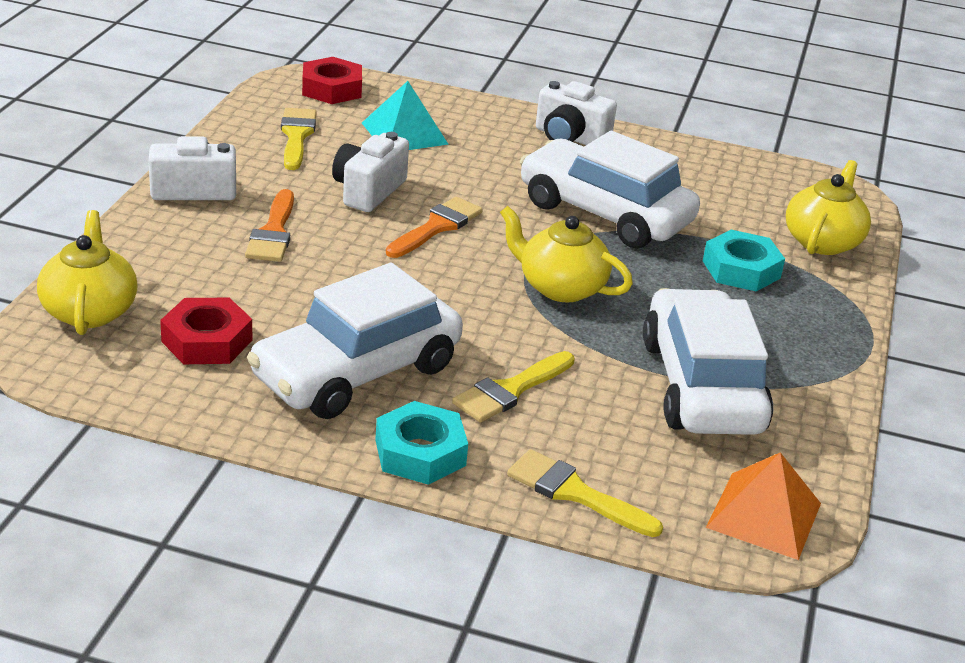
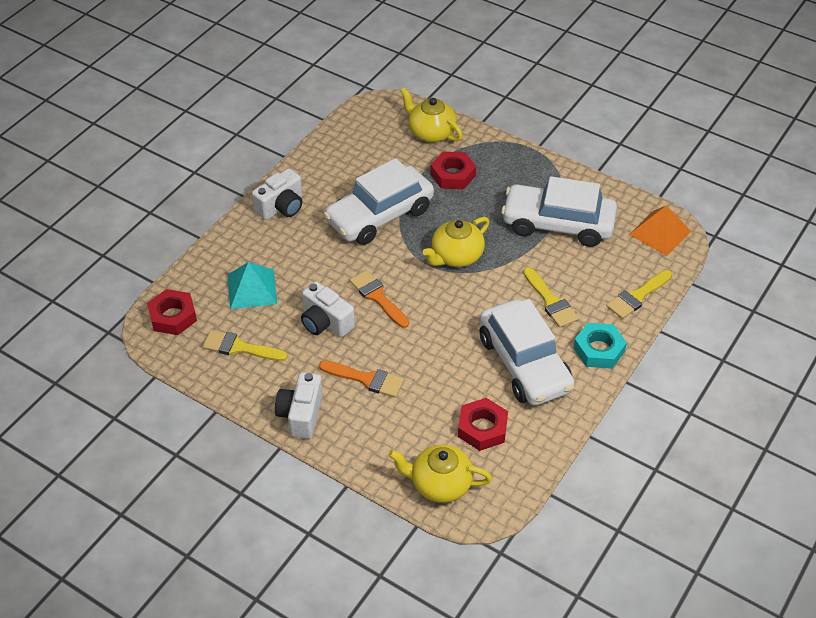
camera: 70 degrees left, 15 degrees up
(741, 269) = (453, 175): turquoise nut -> red nut

